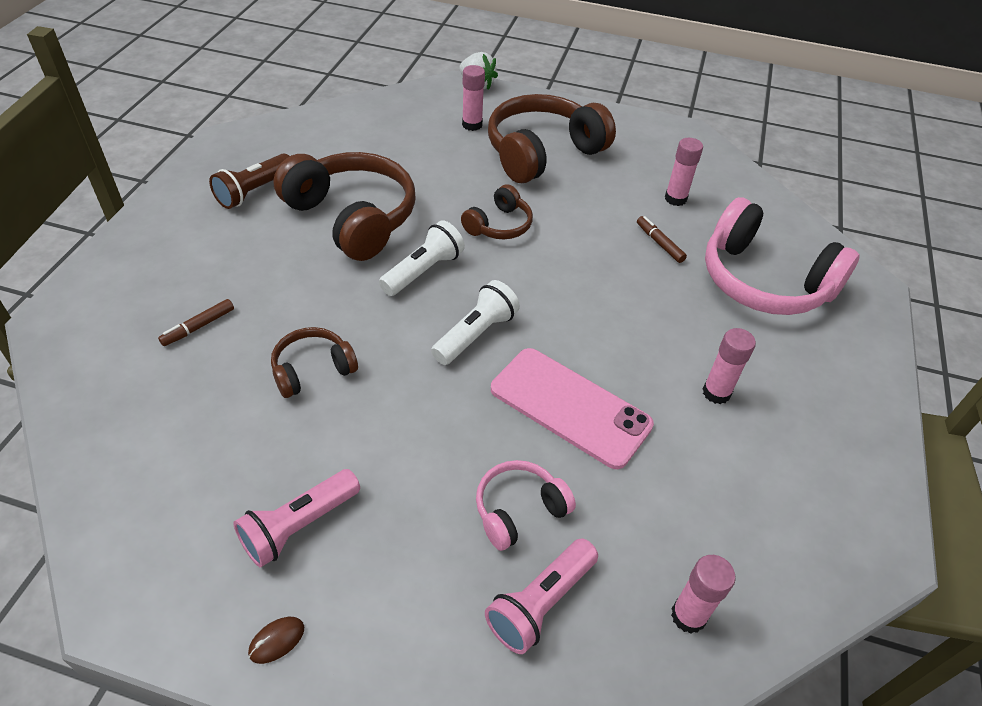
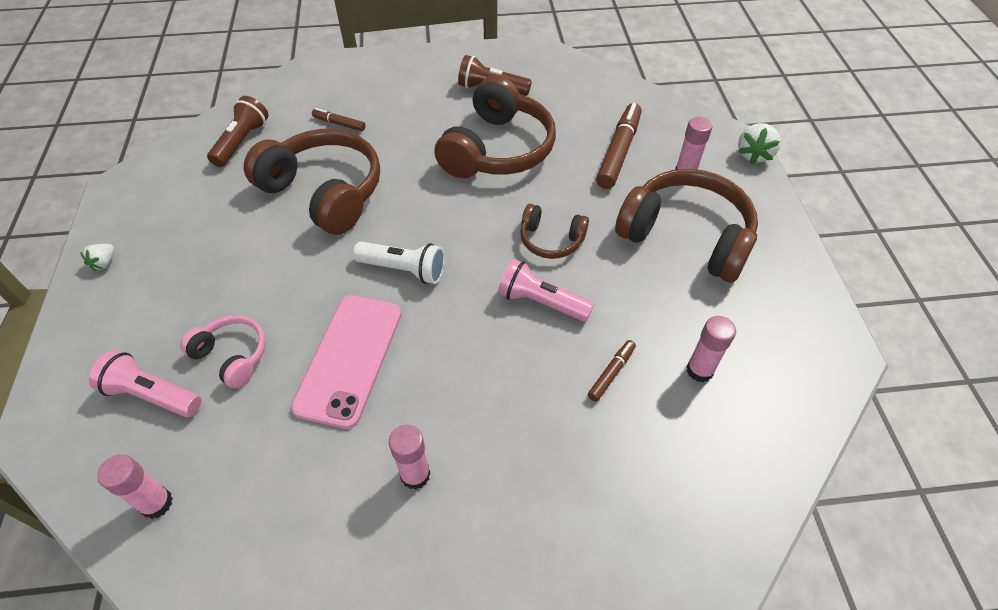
camera: 70 degrees right, 5 degrees up
(146, 432) = (242, 142): none -> brown flashlight
(277, 640) = (104, 263): brown mouse -> white strawberry
(299, 526) = (189, 239): pink flashlight -> pink flashlight (541, 302)
(312, 370) = (324, 192): brown headphones -> brown headphones, size x1.95
(418, 148) = (618, 152): none -> brown marker
(423, 271) = (460, 212): white flashlight -> none
(763, 281) = (613, 491): pink headphones -> none

